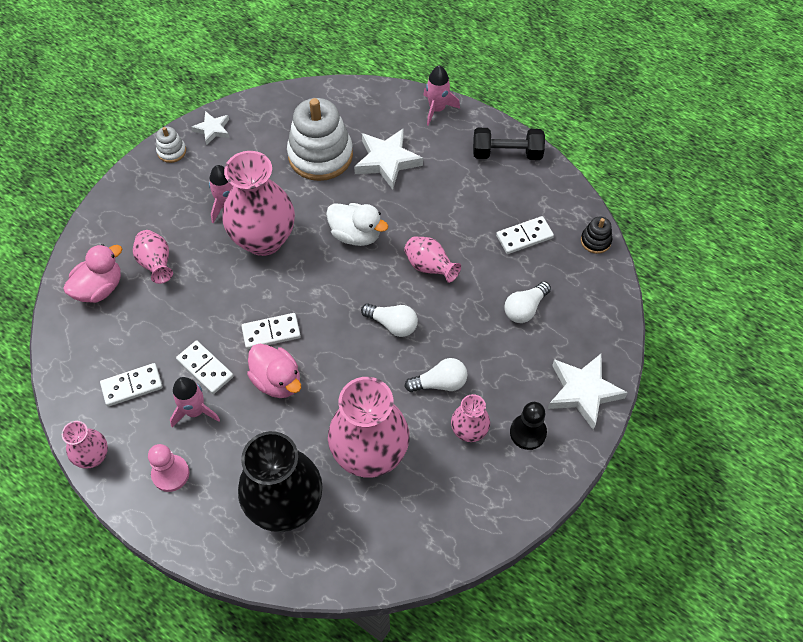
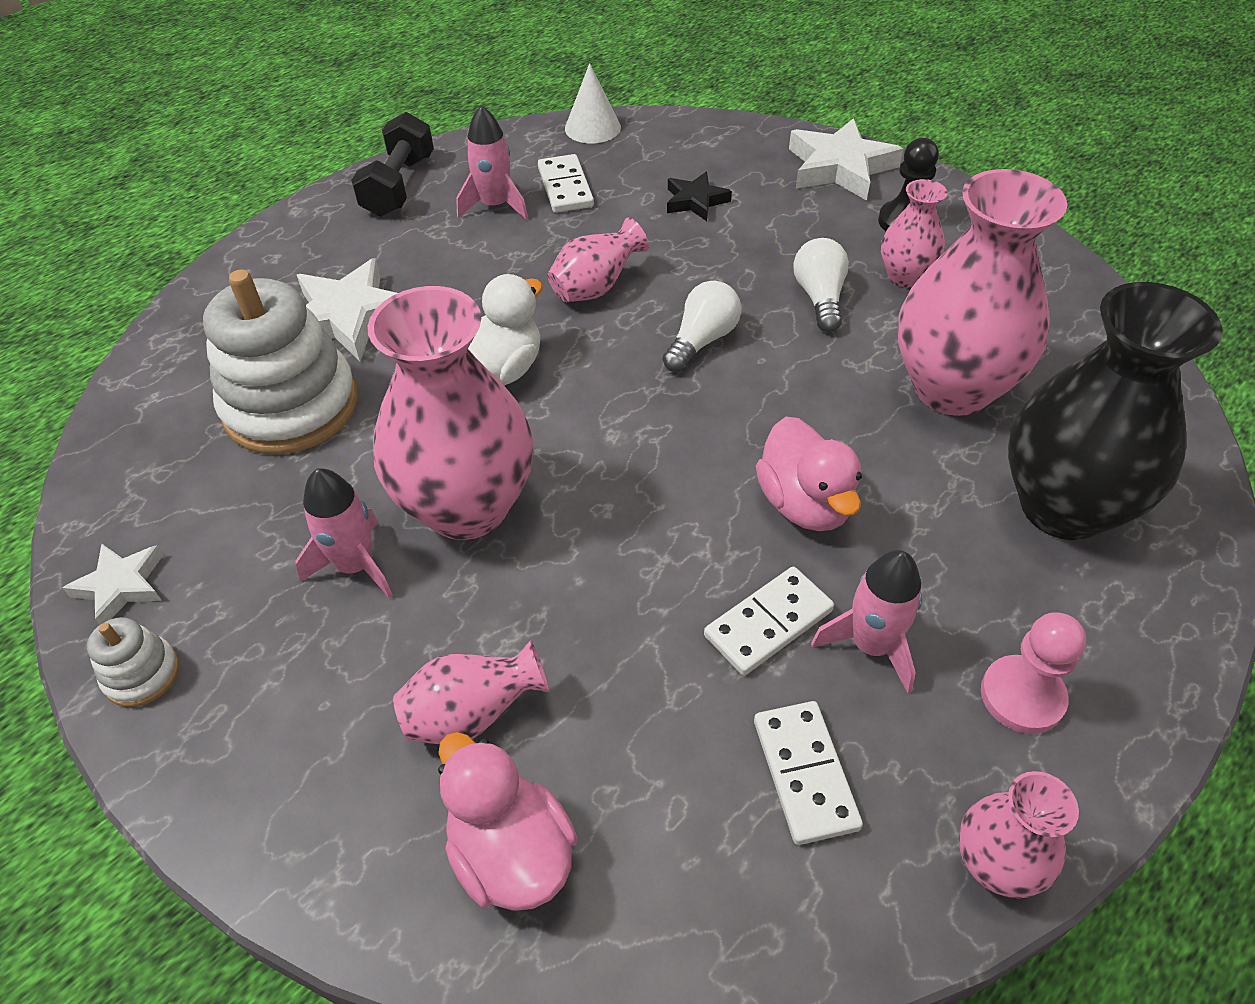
camera: 80 degrees left, 10 degrees down
(271, 332) = (695, 507): white domino -> none
(277, 381) = (805, 504): pink duck -> pink duck turned 105 degrees clockwise
(437, 109) = (265, 248): pink rocket -> pink rocket (495, 206)
(525, 308) = (695, 201): white light bulb -> black star
(595, 241) = (592, 128): black stacking toy -> white cone

